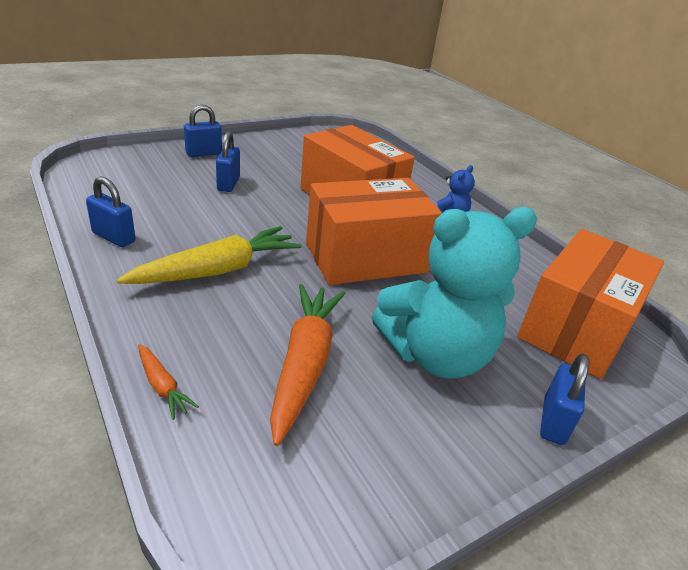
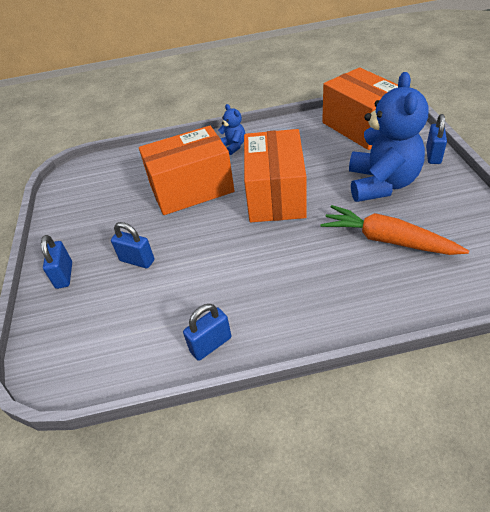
camera: 60 degrees left, 10 degrees up
(162, 386) = (406, 310): orange carrot -> none
(217, 270) = (277, 276): yellow carrot -> none
(436, 355) = (381, 184): turquoise teddy bear -> blue teddy bear
(553, 421) = (433, 155): blue padlock -> blue padlock turned 60 degrees clockwise

